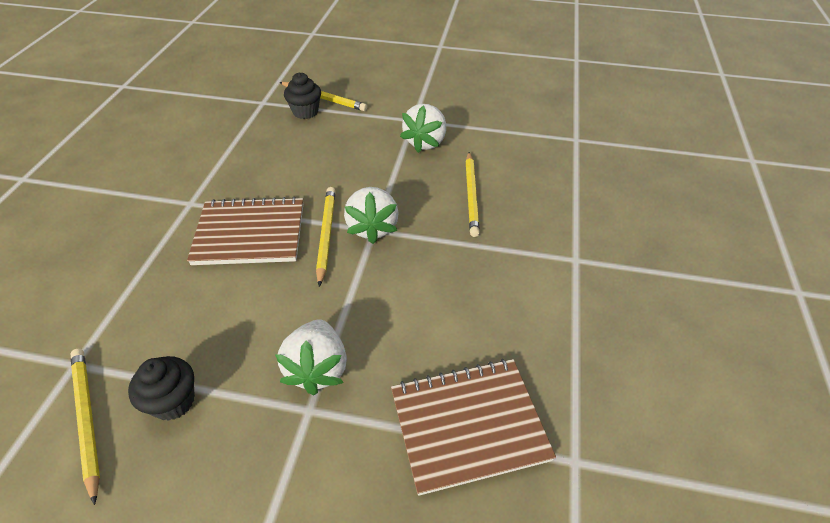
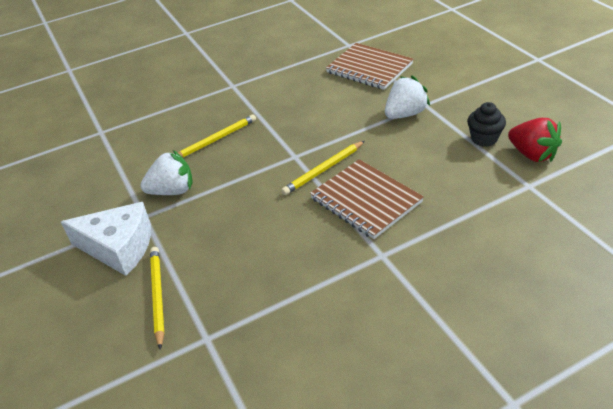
camera: 125 degrees left, 5 degrees down
(87, 420) = (532, 154): yellow pencil -> red strawberry
(305, 112) = (194, 290): black cupcake -> none
(372, 228) = (294, 157): white strawberry -> none
(394, 100) = (119, 247): none -> white cheese

